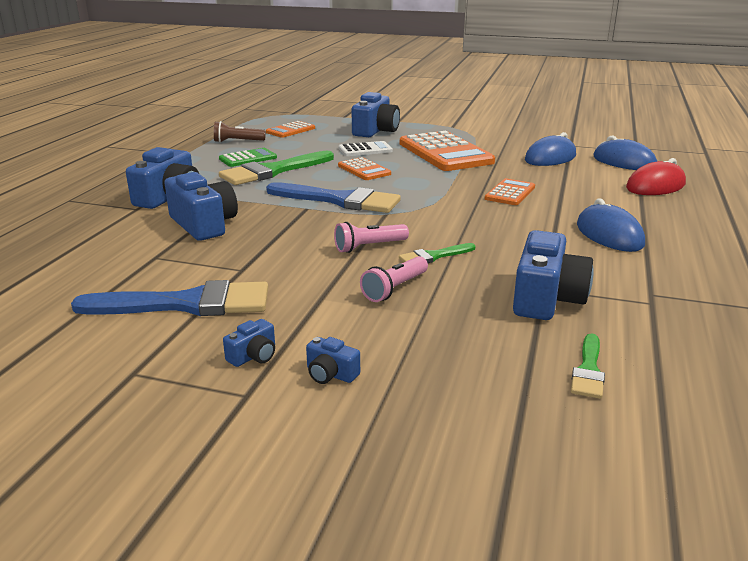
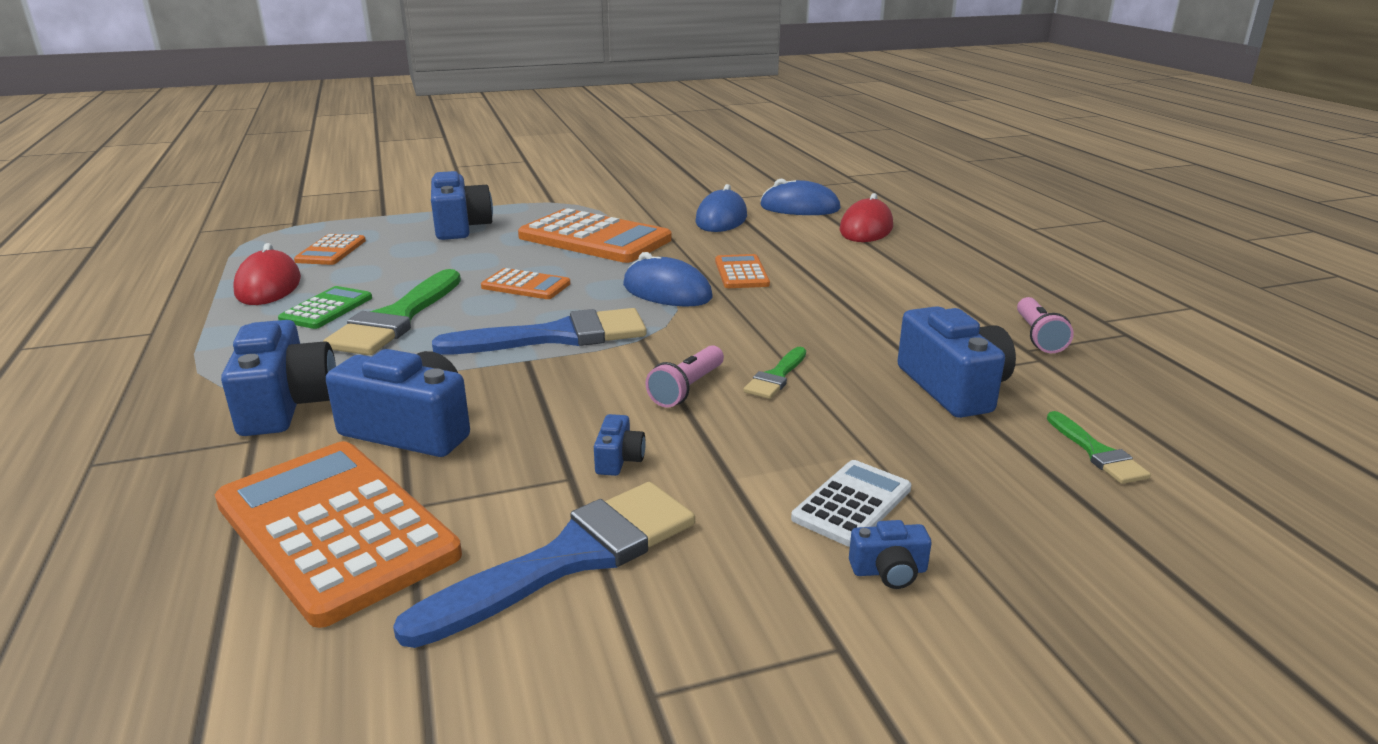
camera: 35 degrees left, 0 degrees up
(114, 256) = (335, 529): none -> orange calculator
(238, 141) = (268, 286): brown flashlight -> red mouse
(253, 356) = (770, 591): blue camera -> blue camera (619, 459)
(365, 150) = (485, 257): white calculator -> white calculator (852, 504)
(395, 289) = (795, 433): pink flashlight -> pink flashlight (1038, 336)
(609, 235) = (904, 296): blue mouse -> blue mouse (667, 292)

